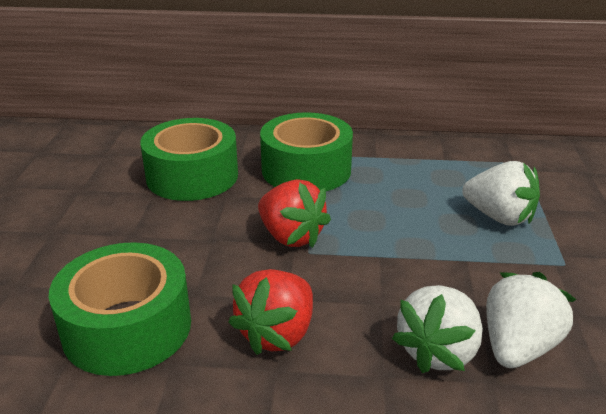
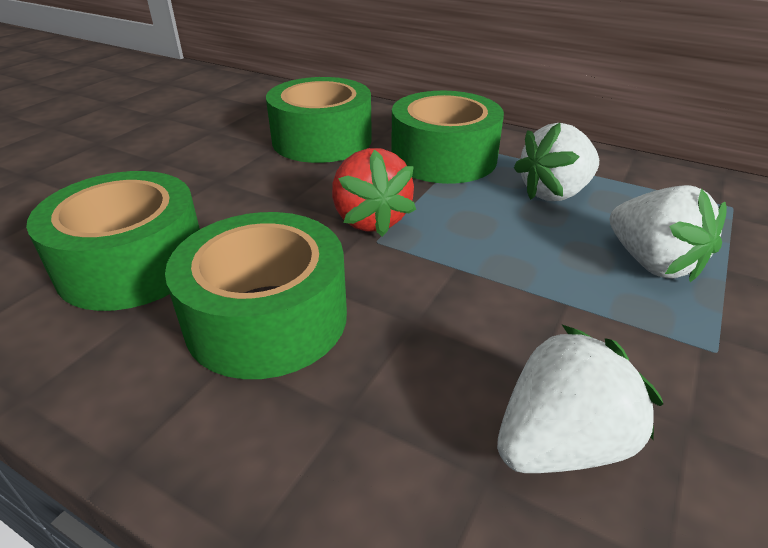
camera: 25 degrees right, 5 degrees up
(277, 334) = (267, 318): red strawberry -> green tape
(438, 351) = (440, 407): white strawberry -> white strawberry (554, 193)

